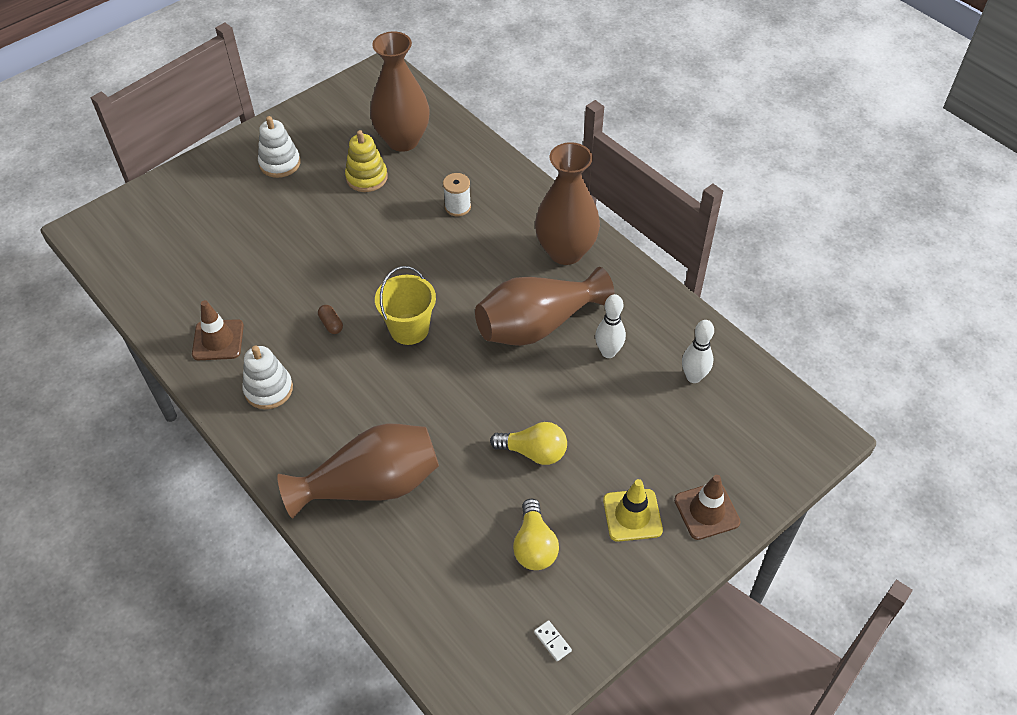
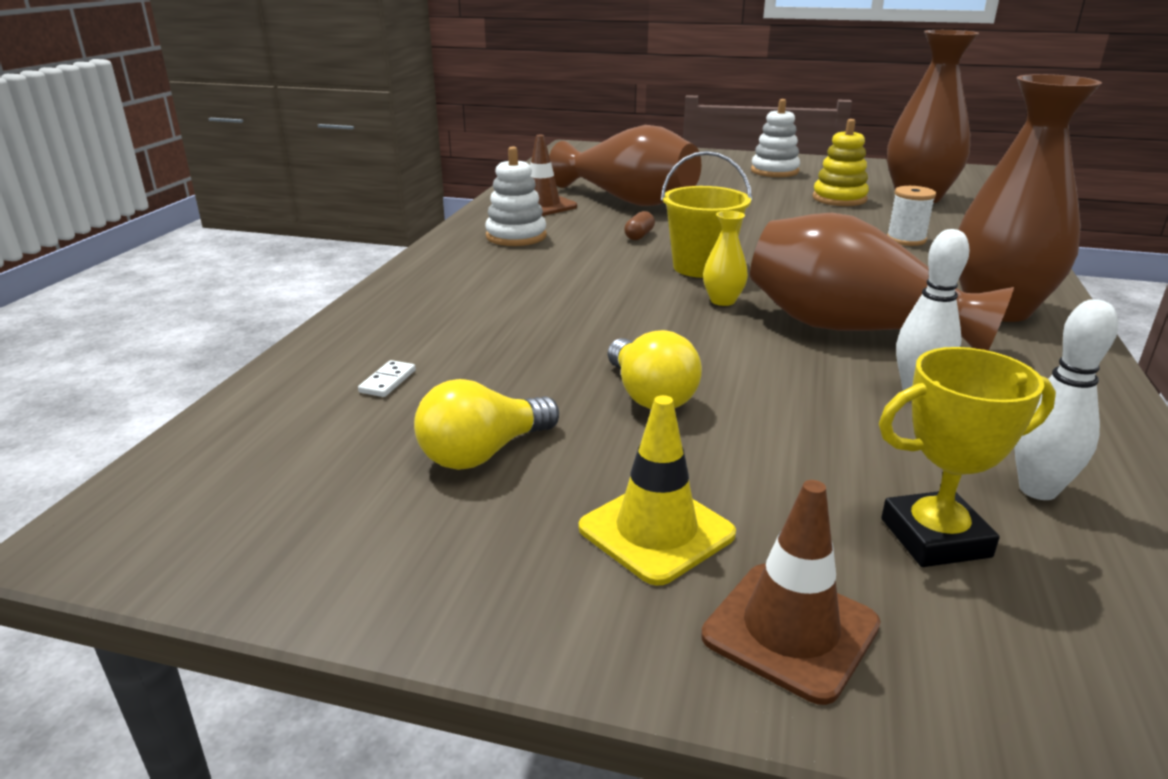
camera: 55 degrees right, 25 degrees down
(371, 485) = (456, 313): brown vase -> brown vase (628, 200)
(461, 352) = (722, 301): none -> yellow vase
(552, 641) = (302, 539): white domino -> white domino (388, 381)
(695, 432) = (935, 538): none -> yellow trophy

